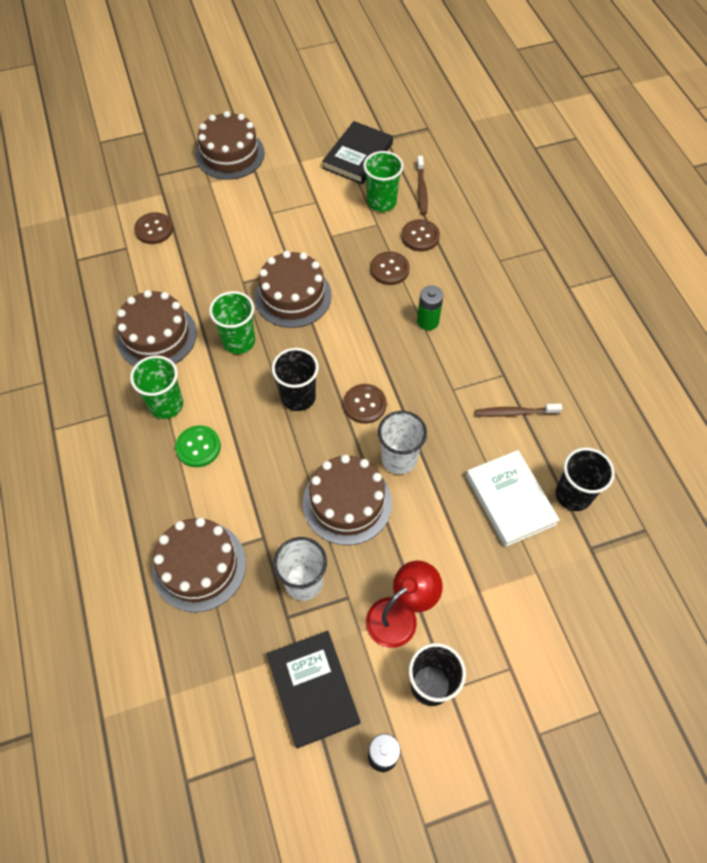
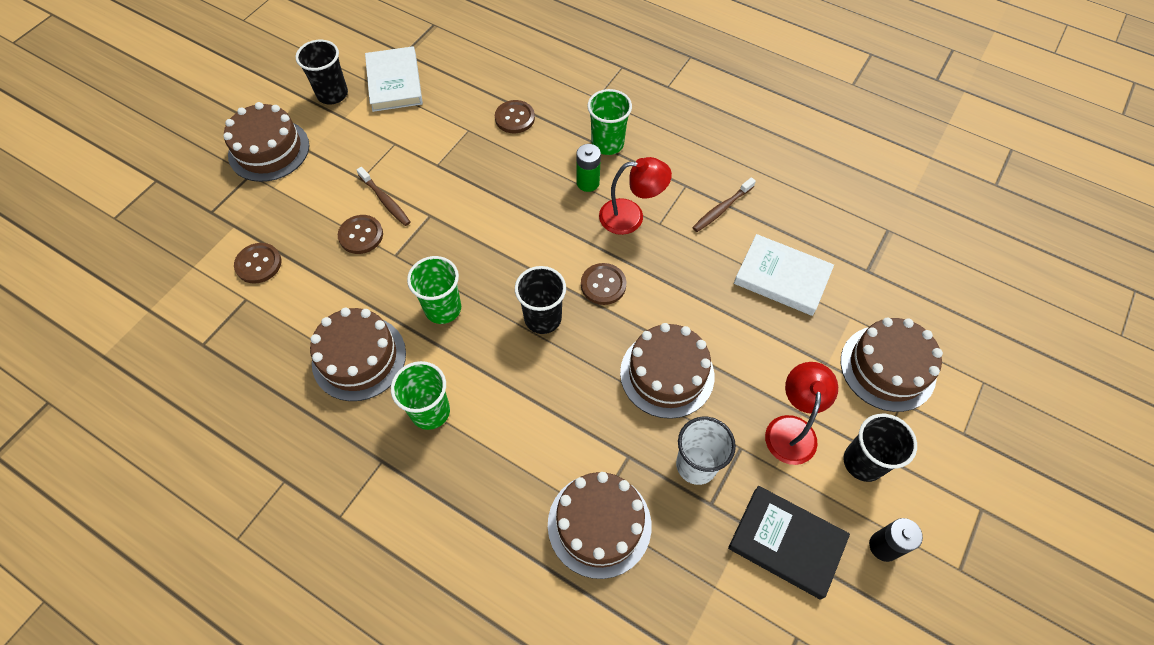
camera: 40 degrees left, 0 degrees up
(198, 447) = (497, 425): green button -> none
(293, 296) = (453, 237): brown cake -> brown cake (887, 368)
(358, 156) = (394, 82): black book -> white book
(381, 202) = (454, 109): green cup -> green cup (607, 143)
(389, 269) = (515, 161): brown button -> brown button (361, 235)
(399, 459) = (672, 308): white cup -> none
(421, 189) = (478, 78): brown toothbrush -> brown toothbrush (385, 200)
(436, 369) = (631, 216): none -> red lamp
(573, 495) = (819, 241): black cup -> black cup (332, 94)

